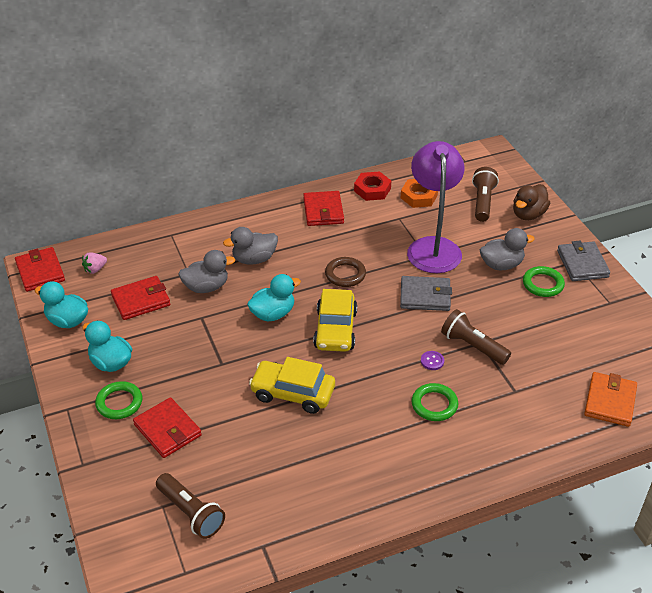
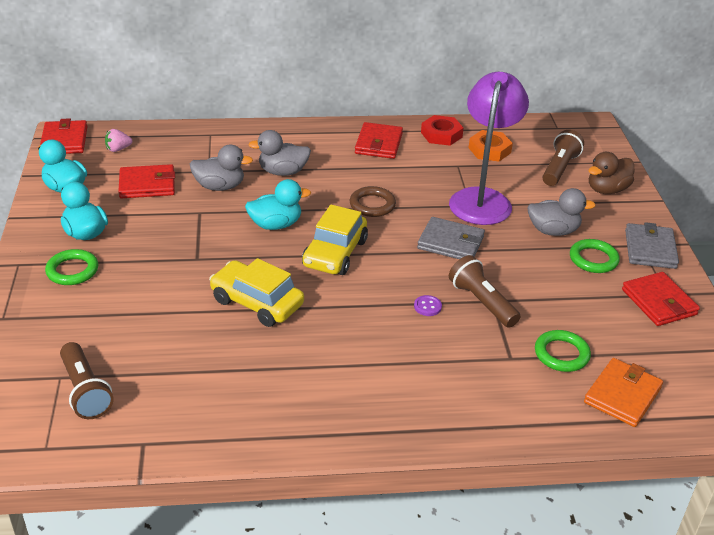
camera: 15 degrees right, 5 degrees down
(167, 430) = (106, 307): red wallet -> red wallet (659, 302)
(434, 405) = (409, 350): green ring -> green ring (561, 354)

